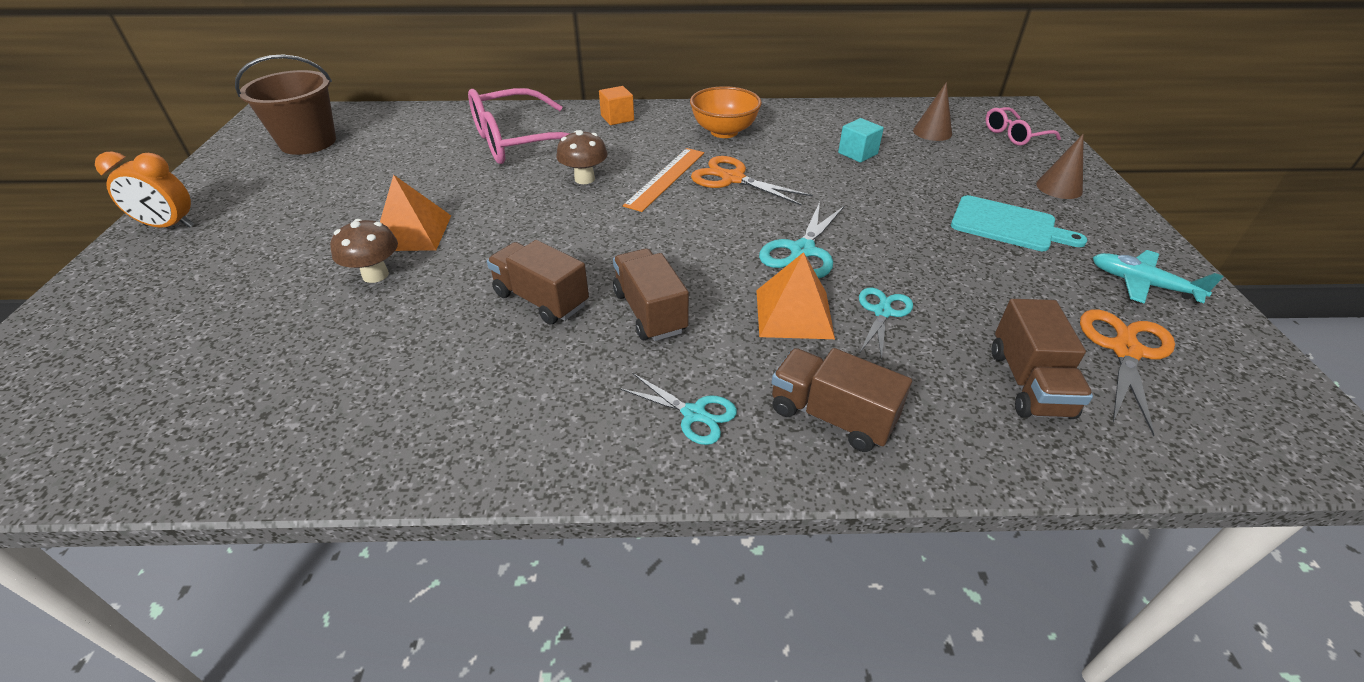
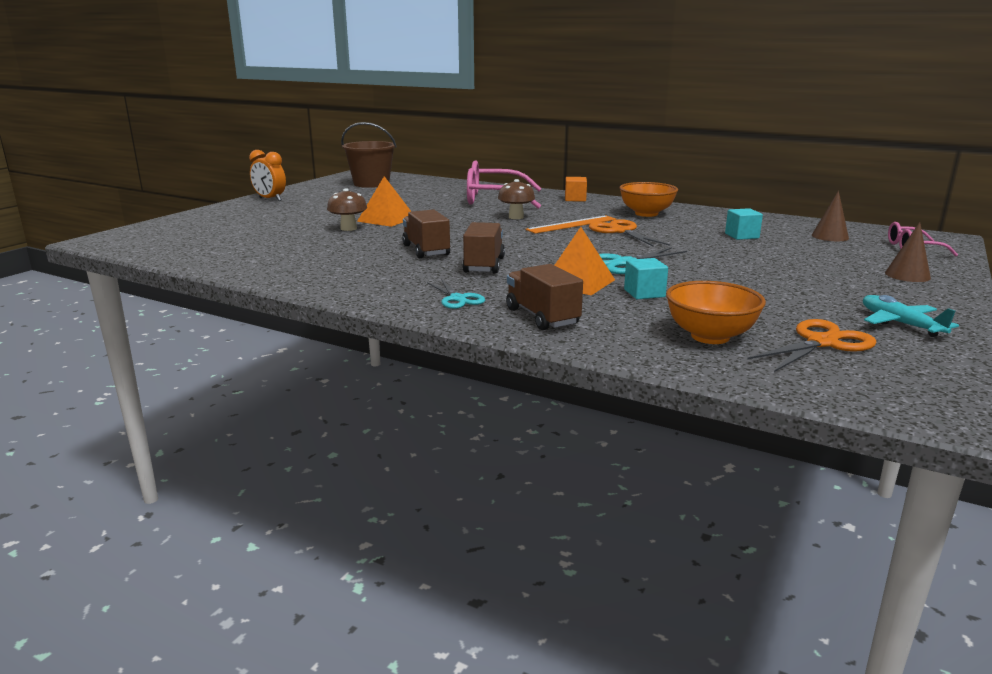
camera: 30 degrees right, 20 degrees down
(882, 312) = (644, 293): turquoise scissors -> turquoise cube
(1007, 225) = (820, 281): turquoise cutting board -> none
(1029, 383) = (710, 336): brown truck -> orange bowl

